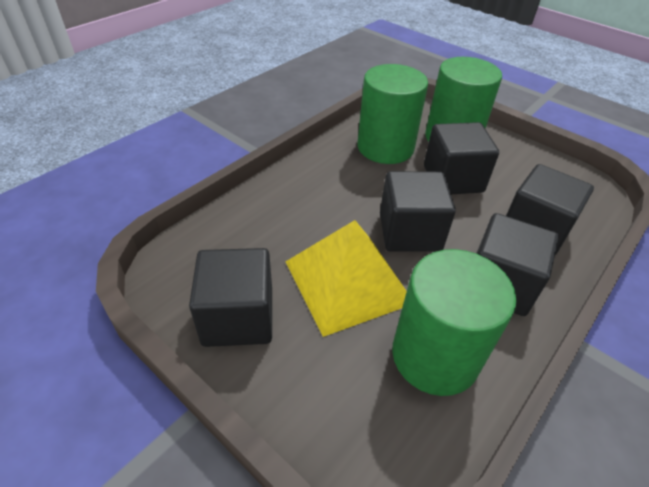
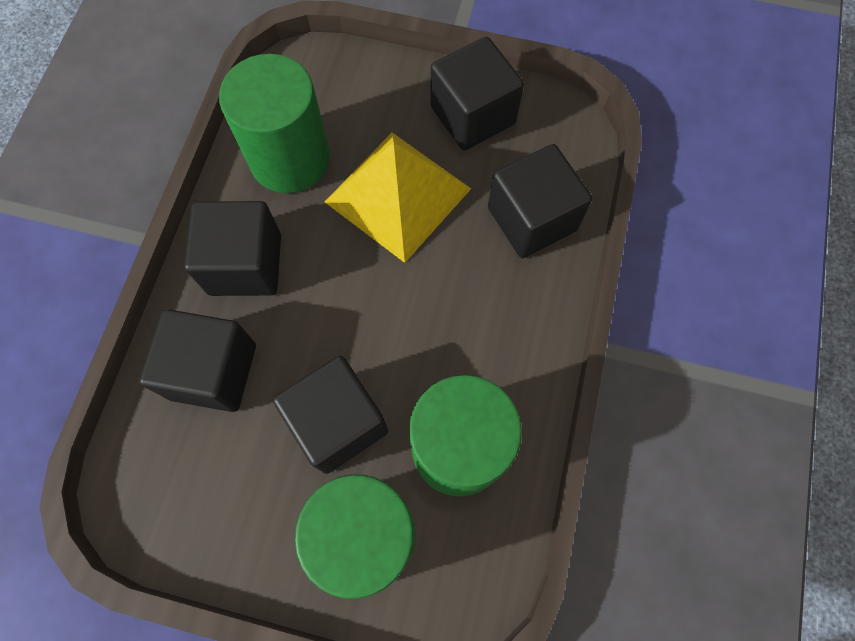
camera: 155 degrees right, 25 degrees up
(410, 232) = (361, 292): black cube -> black cube (531, 219)

